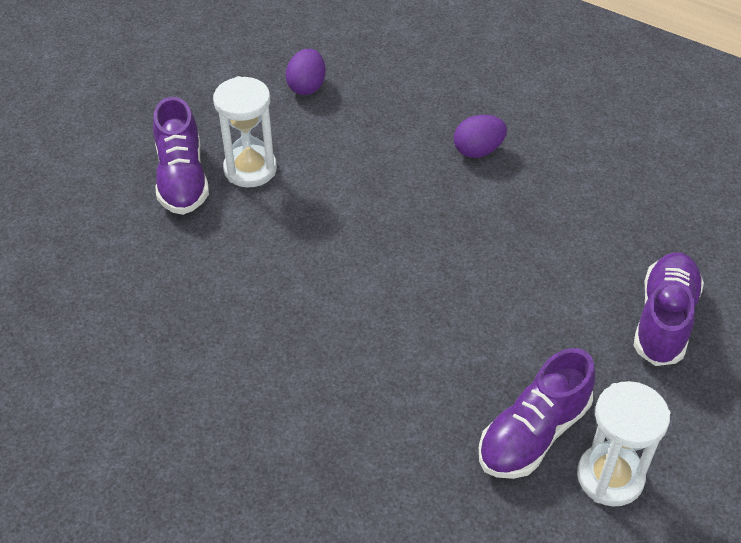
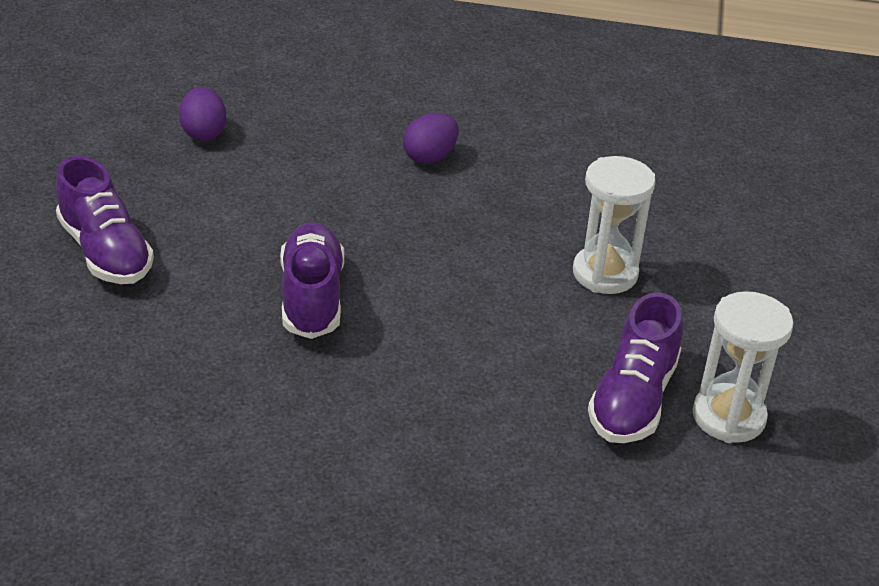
camera: 25 degrees left, 10 degrees down
(250, 169) = (183, 226): white hourglass -> white hourglass (605, 273)
(664, 319) = (701, 267): purple shoe -> purple shoe (312, 297)

